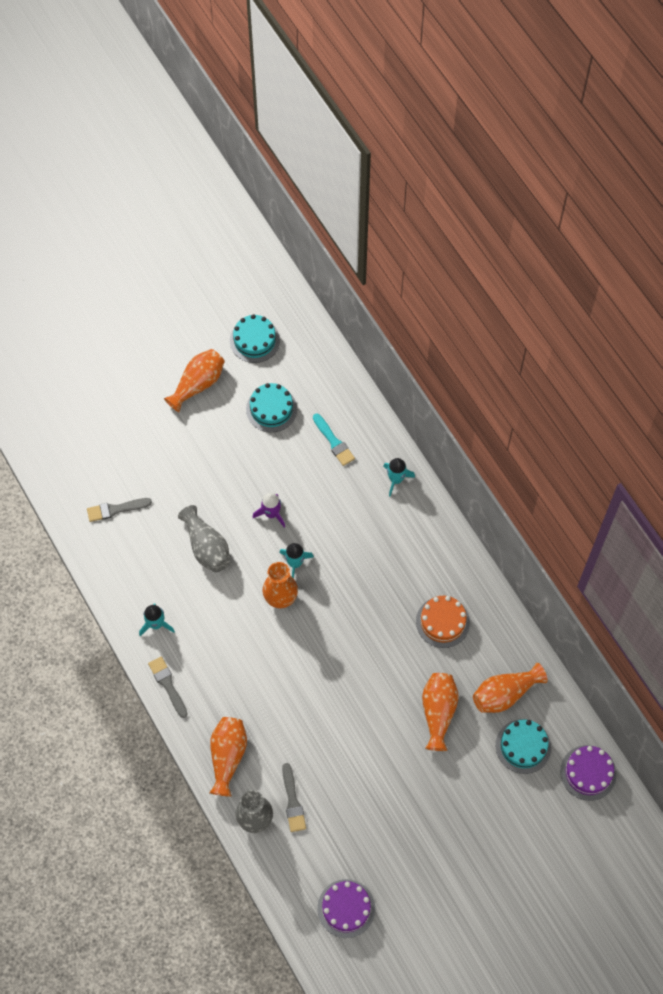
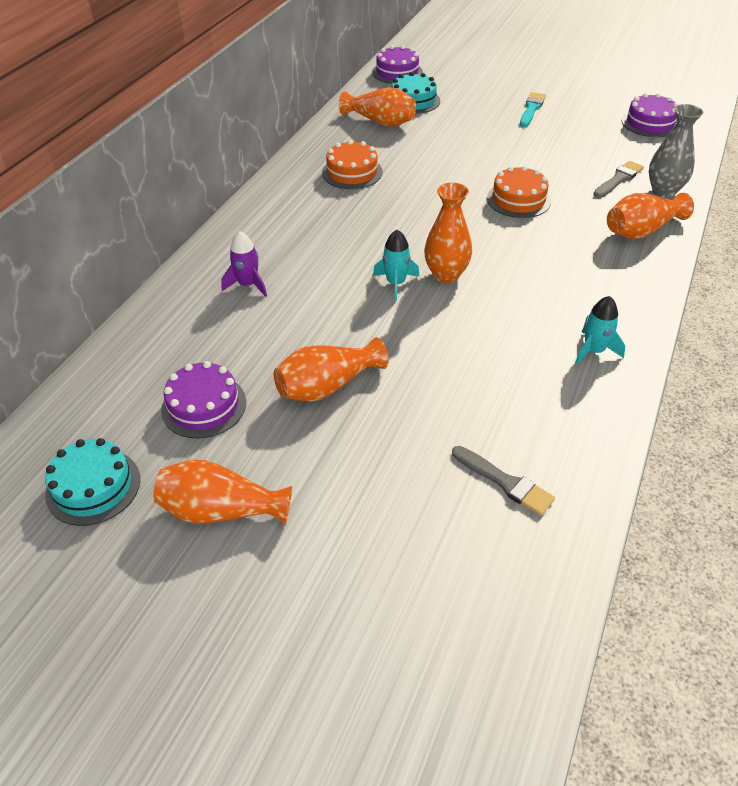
camera: 125 degrees left, 20 degrees down
(168, 685) = (640, 305): grey brush -> none
(206, 547) = (455, 361): grey vase -> none
(271, 409) = (204, 406): turquoise cake -> purple cake
(271, 513) = (355, 330): purple rocket -> purple rocket (248, 285)
(323, 708) = (518, 199): none -> orange cake
(334, 442) = (209, 327): turquoise brush -> turquoise brush (531, 109)
(396, 479) = (220, 260): turquoise rocket -> none
(438, 712) = (438, 144): orange vase -> orange vase (327, 386)

